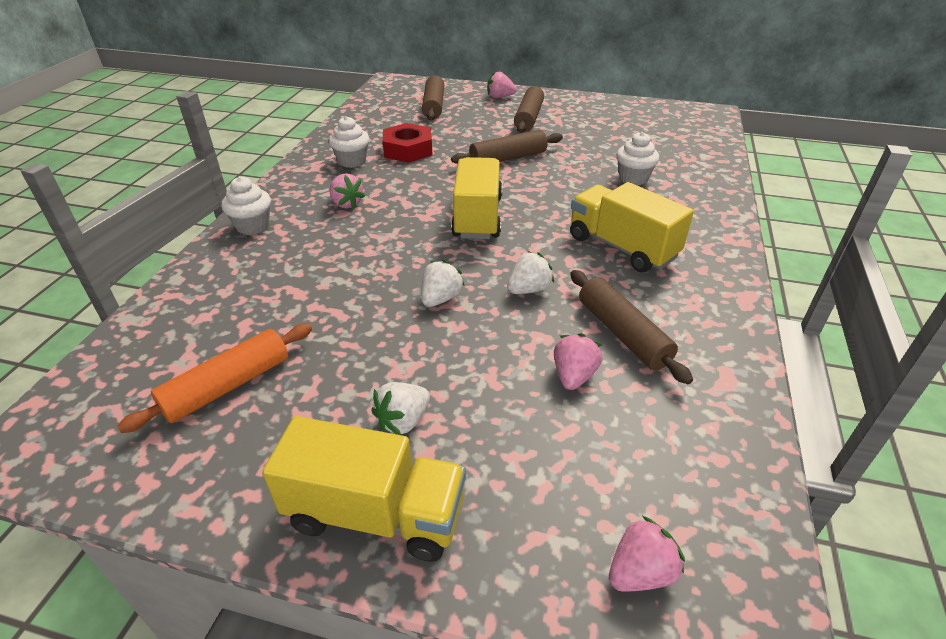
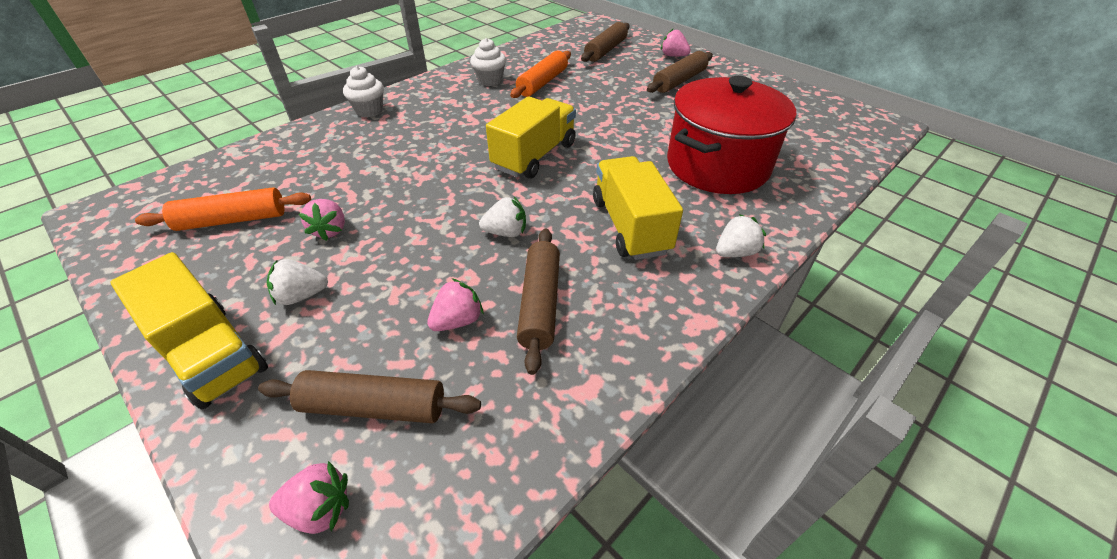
camera: 30 degrees right, 5 degrees up
(346, 204) = (449, 113): pink strawberry -> pink strawberry (330, 230)
(408, 150) = (543, 83): red nut -> orange rolling pin
(440, 299) = (431, 213): white strawberry -> white strawberry (735, 252)
(508, 158) = (618, 113): brown rolling pin -> brown rolling pin (374, 407)
(633, 178) = (717, 165): white cupcake -> red pot

